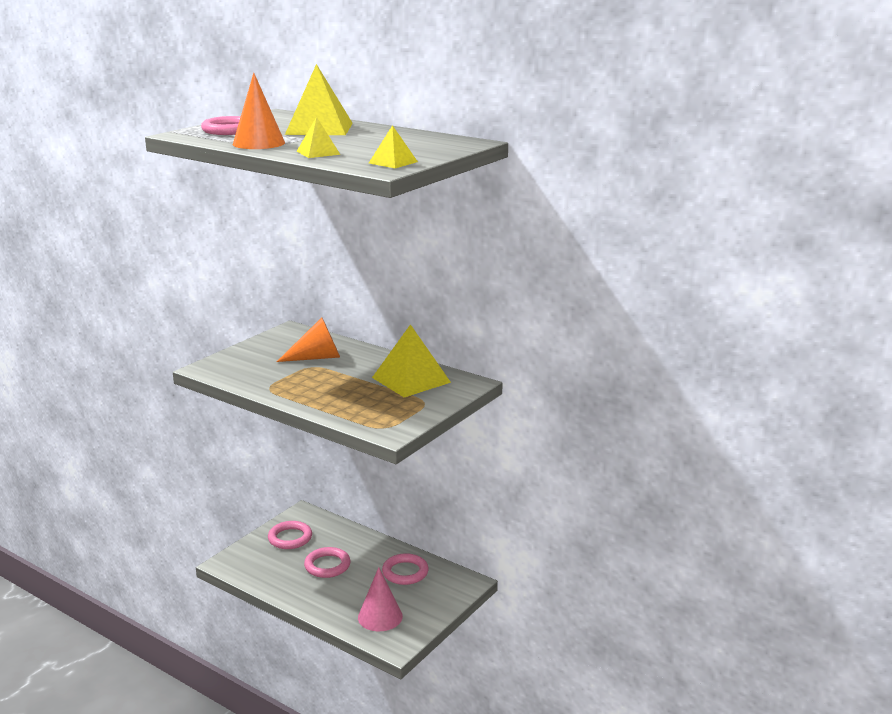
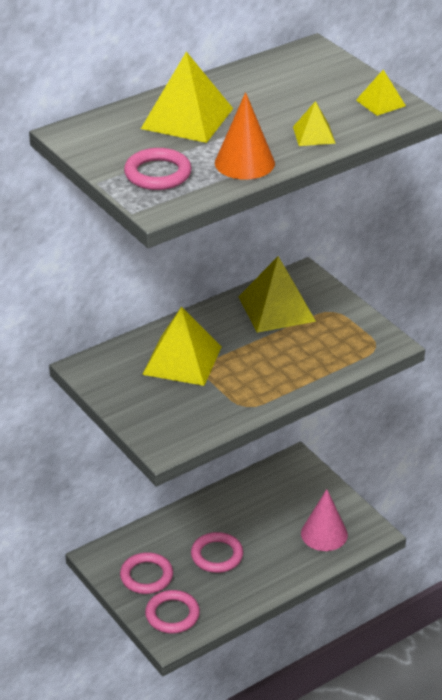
camera: 70 degrees left, 15 degrees up
(317, 357) = (182, 360): orange cone -> yellow pyramid
(405, 572) = (258, 500): pink ring -> pink ring (172, 615)

